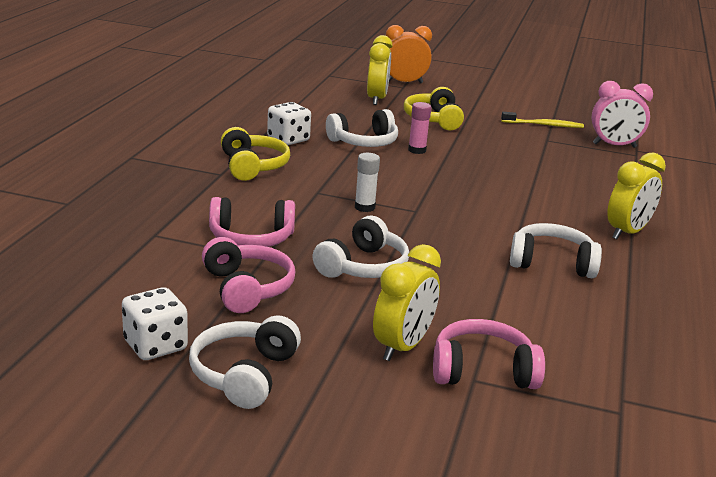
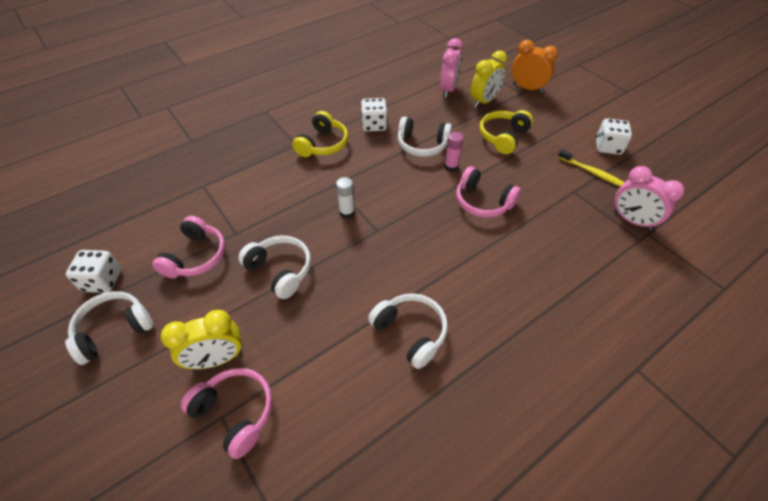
camera: 40 degrees right, 25 degrees up
(251, 238) = (247, 212): pink headphones -> pink headphones (482, 202)
(326, 98) = (448, 90): none -> pink clock
(363, 266) = (280, 270): white headphones -> white headphones turned 120 degrees counterclockwise
(531, 106) = (607, 147): none -> white dice
(627, 232) = (515, 329): yellow clock -> none

